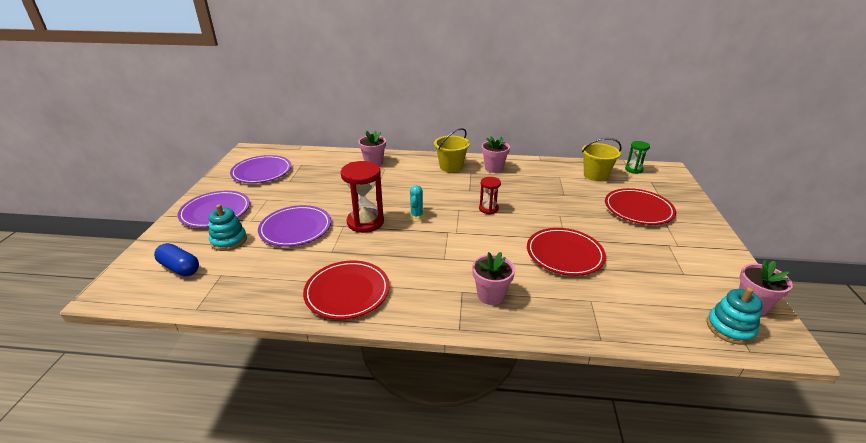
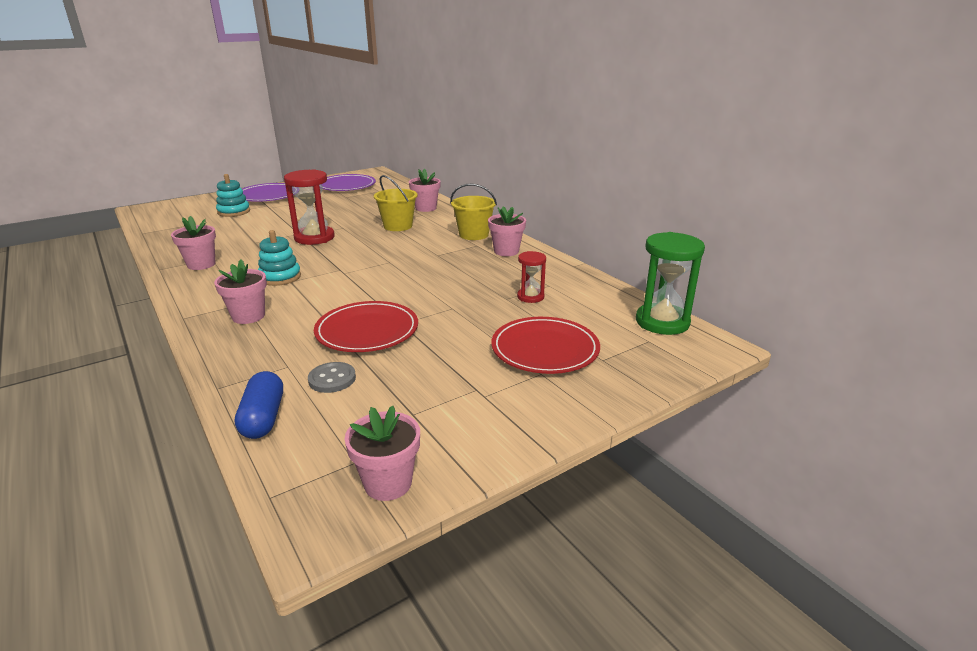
camera: 50 degrees right, 5 degrees down
(179, 268) = (185, 213): blue capsule -> blue capsule (263, 418)
(295, 228) = (274, 222): purple plate -> none
(347, 292) = (201, 264): red plate -> pink flower pot
(416, 215) = (353, 250): turquoise cactus -> none
(488, 209) = (411, 273): red hourglass -> red hourglass (530, 297)
(595, 175) = (593, 303): yellow bucket -> yellow bucket (398, 226)
(622, 288) = (332, 379): none -> grey button
(633, 169) = (662, 322): green hourglass -> green hourglass, size x1.80
(730, 328) = (311, 472): turquoise stacking toy -> turquoise stacking toy (280, 277)

